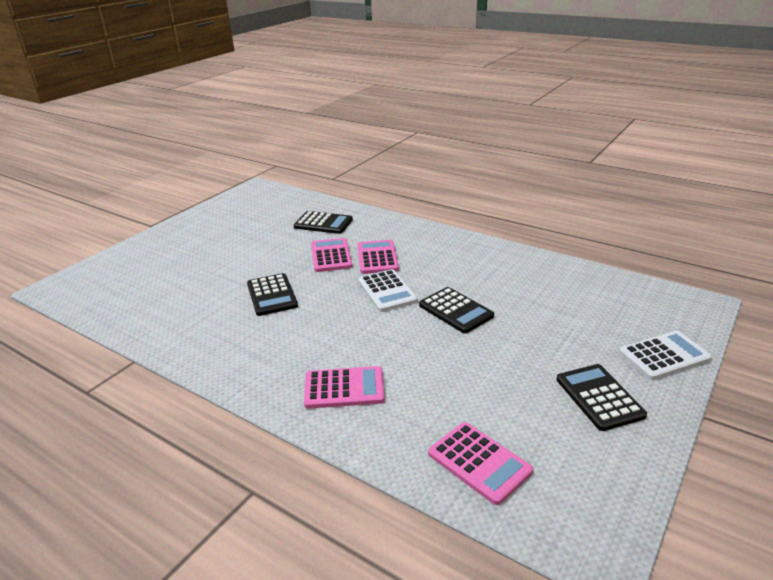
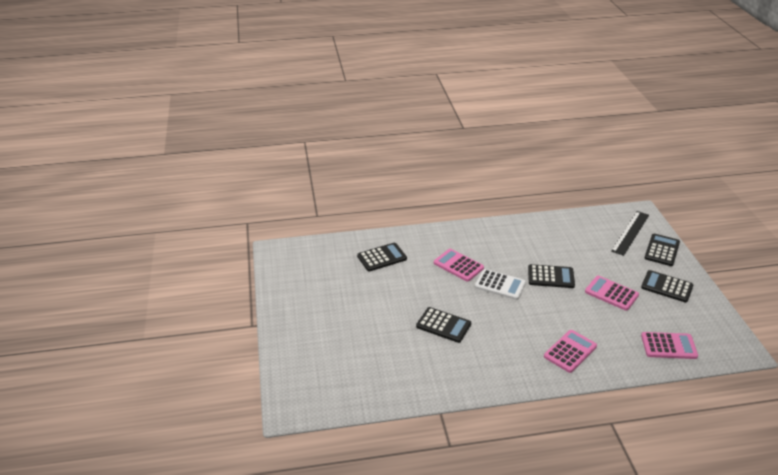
camera: 45 degrees left, 5 degrees up
(331, 256) = (429, 279): pink calculator -> pink calculator (611, 293)
(645, 317) = (630, 232): none -> black ruler
(664, 356) = (662, 250): white calculator -> black calculator

